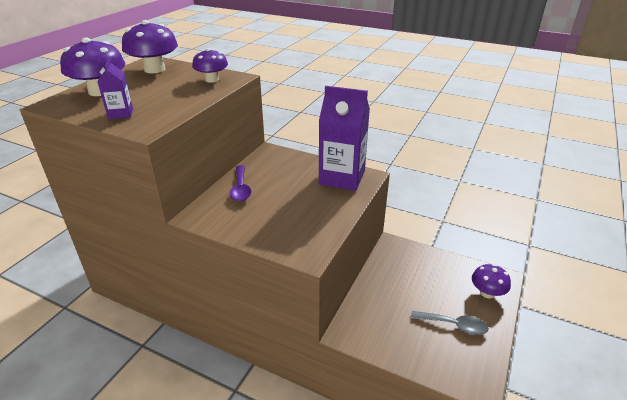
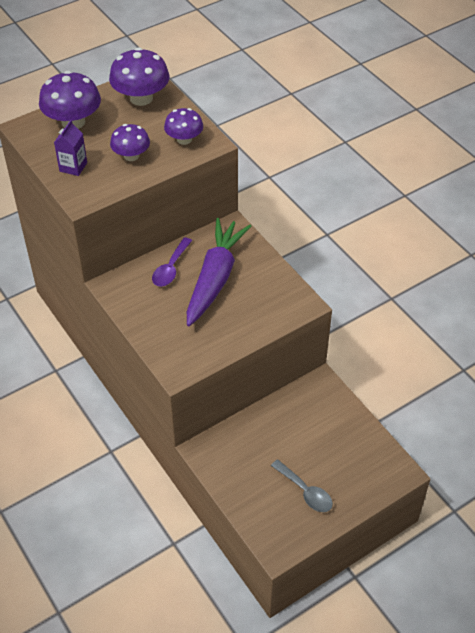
camera: 30 degrees right, 15 degrees up
(283, 183) = (215, 278): none -> purple carrot
(342, 177) = (277, 295): purple carton -> none
(487, 293) = (369, 478): purple mushroom -> purple mushroom (131, 156)

